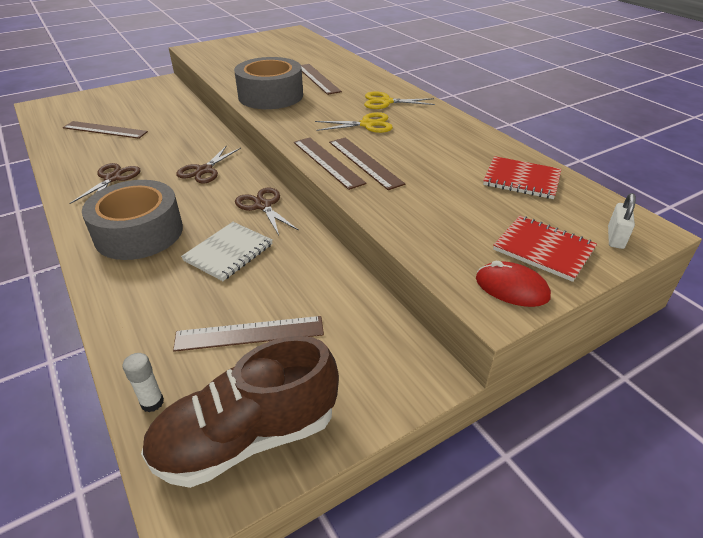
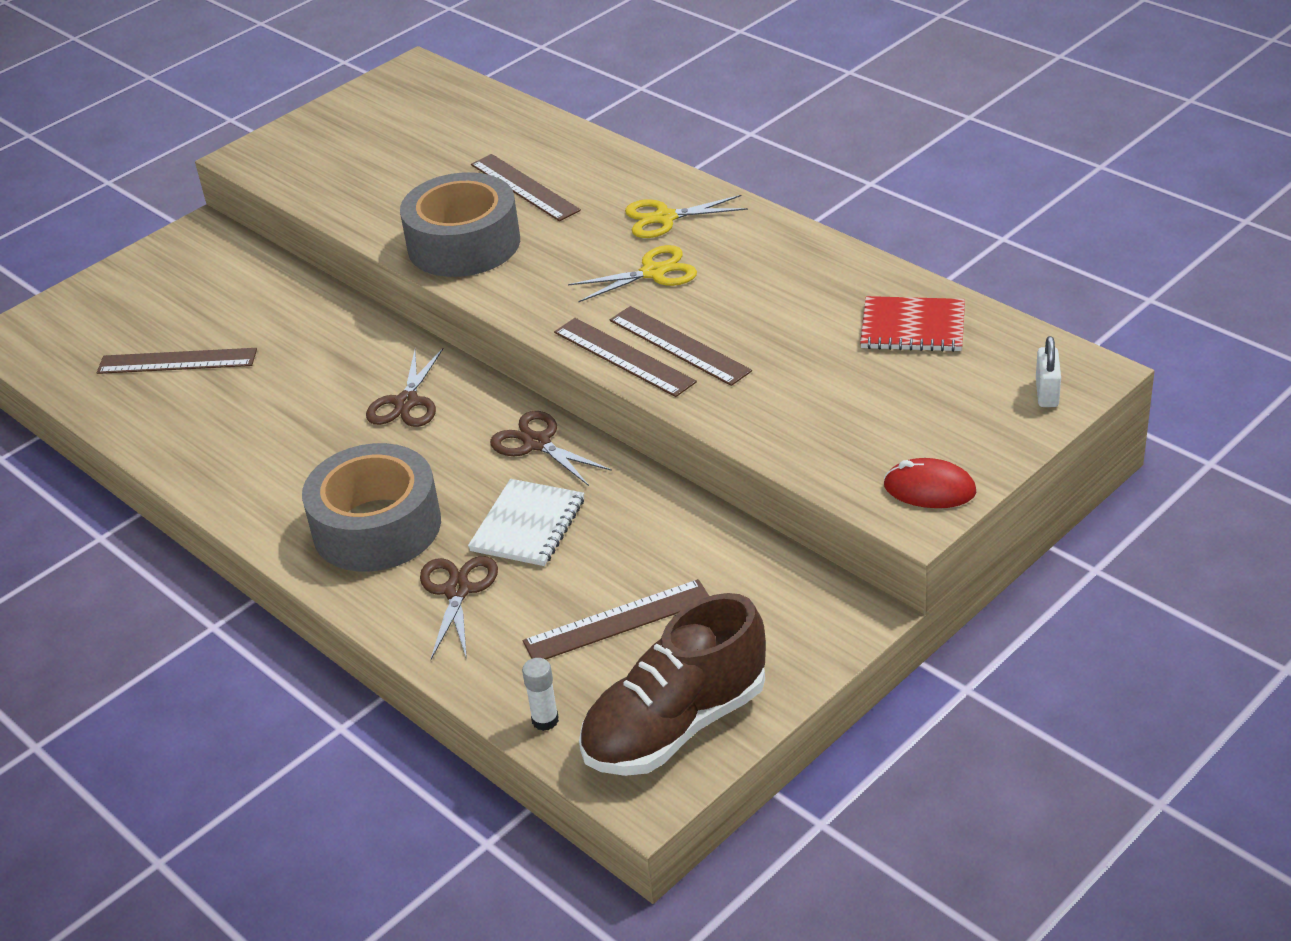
camera: 10 degrees left, 0 degrees up
(113, 178) = (266, 449): brown scissors -> brown scissors (457, 591)
(543, 249) = (959, 430): red notebook -> none

